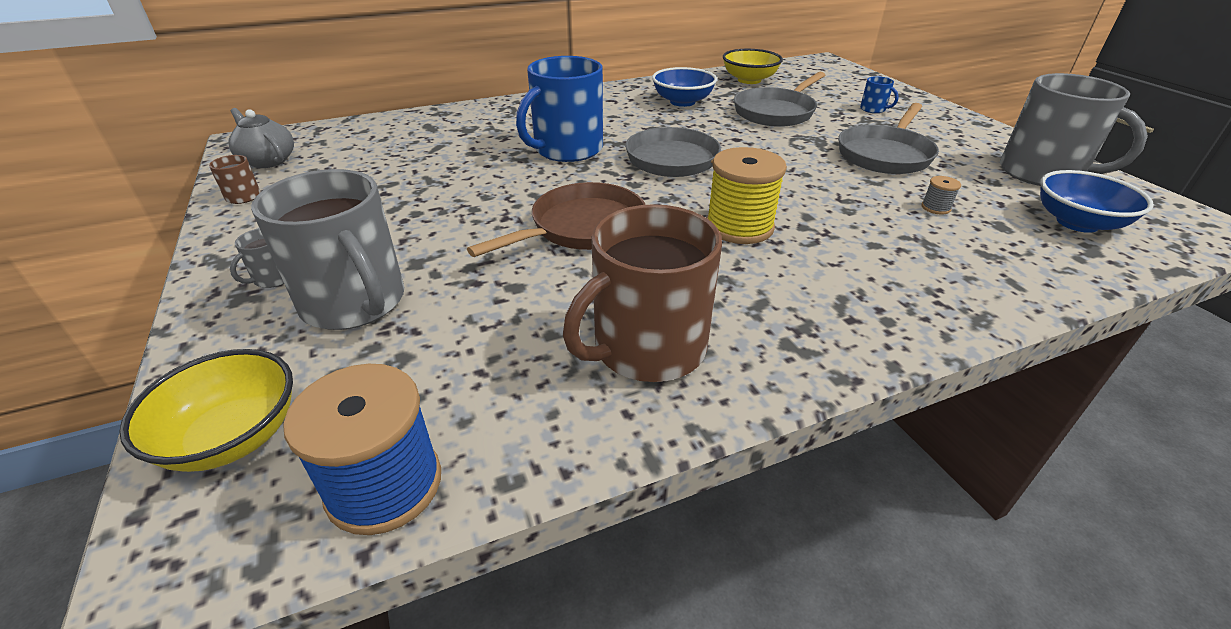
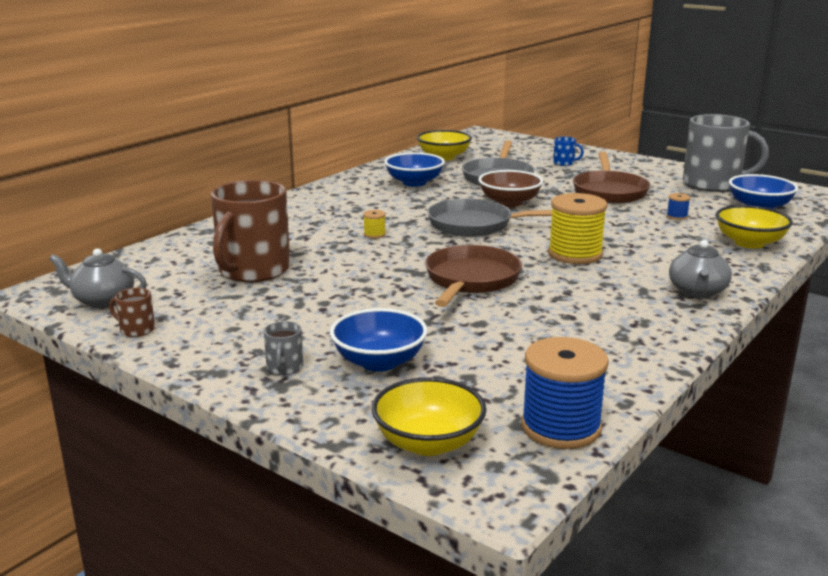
camera: 30 degrees left, 15 degrees down
(354, 302) = (379, 362): grey mug -> blue bowl
(567, 149) = (374, 234): blue mug -> yellow spool
(647, 348) = (610, 328): brown mug -> brown mug (253, 270)
(749, 143) = (509, 202): none -> brown bowl
(830, 331) = (697, 292): none -> grey teapot
(885, 154) = (609, 191): grey pan -> brown pan
(935, 208) = (677, 216): grey spool -> blue spool
(1000, 274) = (749, 243): none -> yellow bowl

